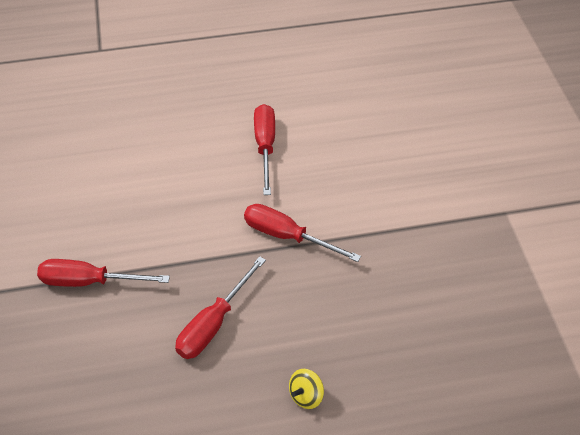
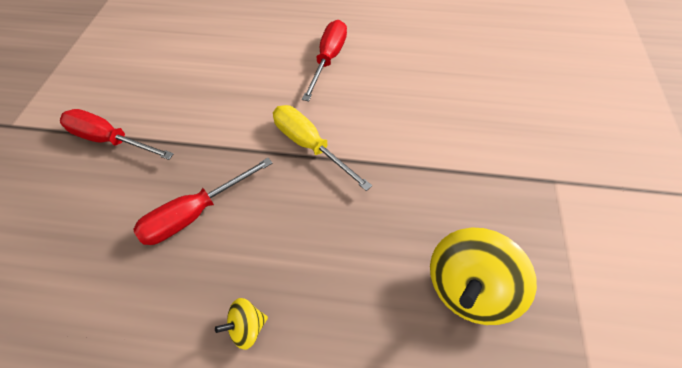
camera: 20 degrees right, 5 degrees up
(287, 236) = (310, 145): red screwdriver -> yellow screwdriver
(465, 316) = (469, 289): none -> yellow spinning top

